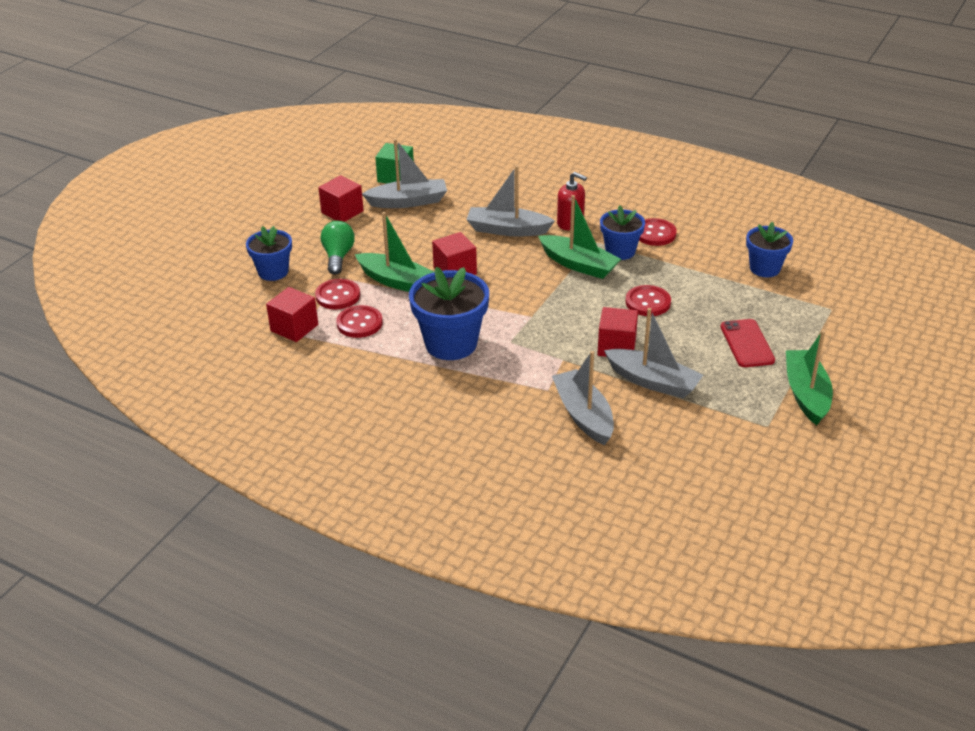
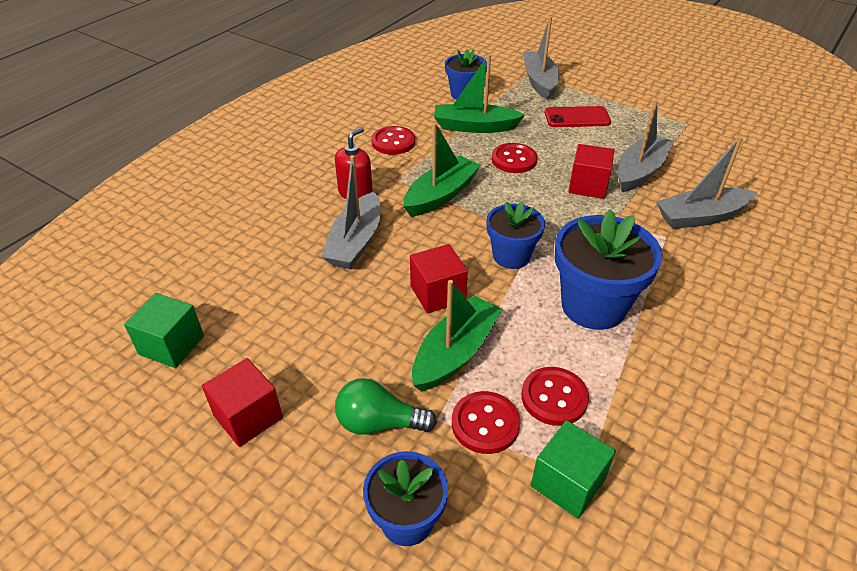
camera: 85 degrees left, 5 degrees up
(294, 328) = (568, 483): red cube -> green cube
(408, 202) = (251, 333): grey boat -> grey boat (539, 81)
(620, 251) = (420, 166): blue flower pot -> blue flower pot (511, 256)
(806, 394) = (641, 102): green boat -> green boat (474, 127)

